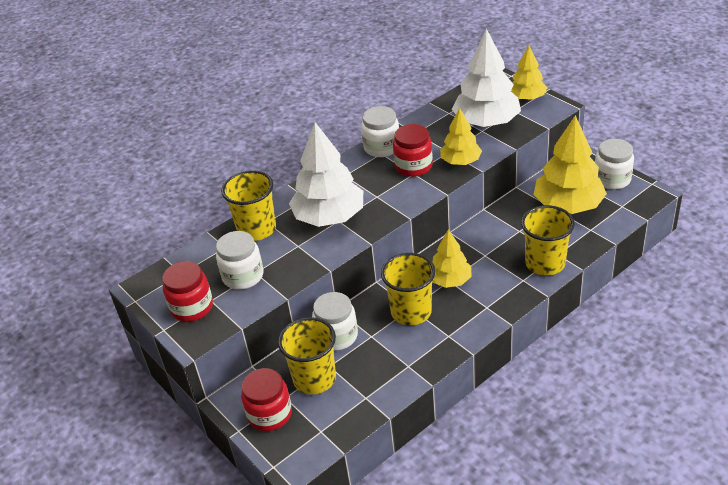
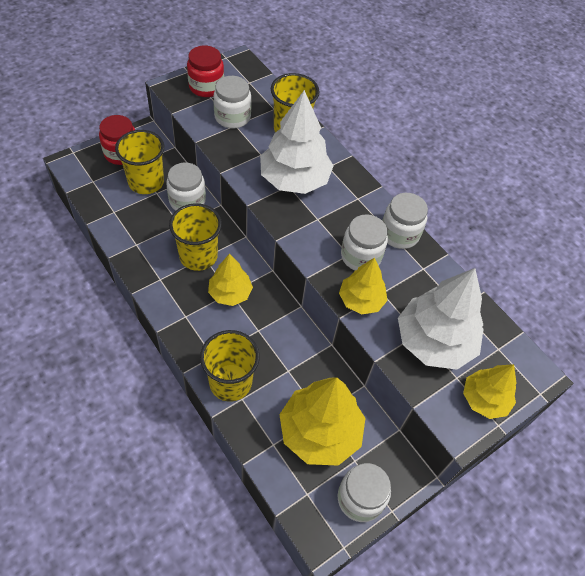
camera: 85 degrees right, 15 degrees up
(413, 166) = (361, 256): red jar -> white jar

